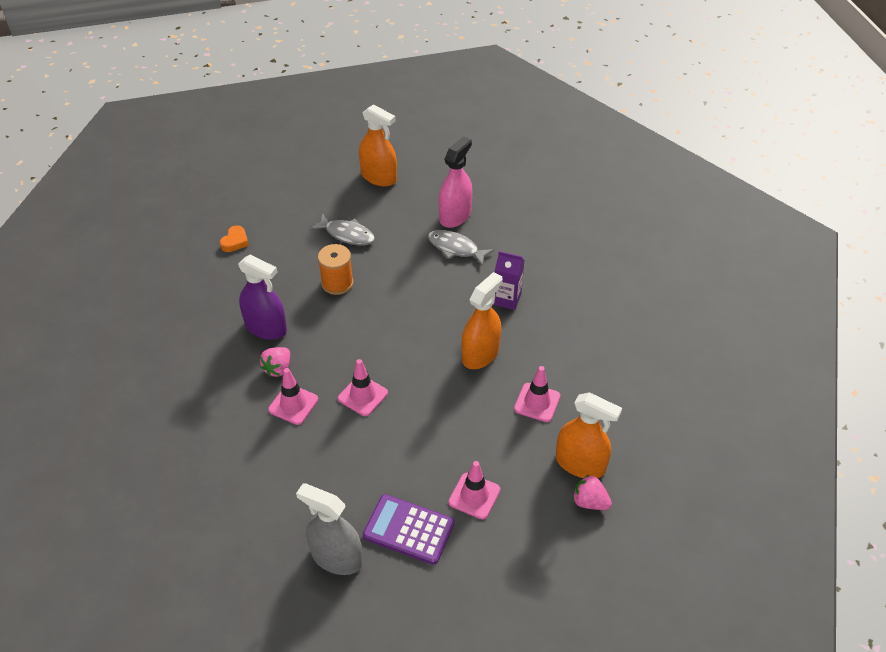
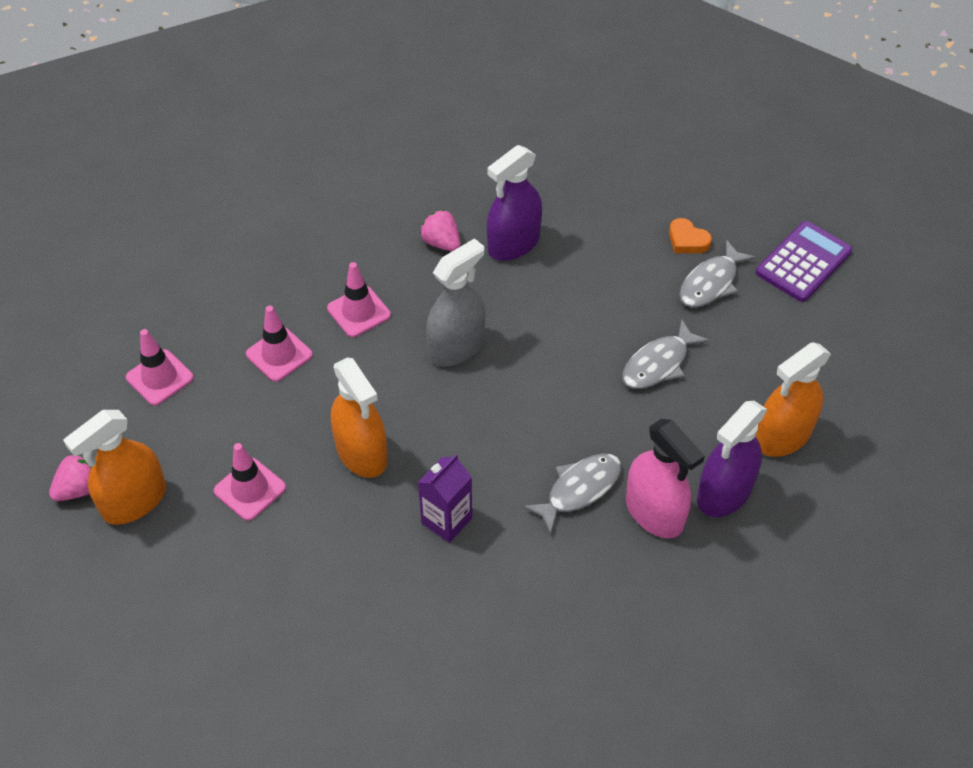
camera: 110 degrees right, 5 degrees up
(270, 224) = (711, 283): none -> grey fish
(293, 404) = (380, 246): pink traffic cone -> pink traffic cone (279, 354)
(336, 557) = (164, 241): grey spray bottle -> grey spray bottle (456, 347)
(337, 283) = (563, 330): orange spool -> none
(408, 529) = (157, 307): purple calculator -> purple calculator (803, 262)
(428, 192) = (724, 493): none -> purple spray bottle

